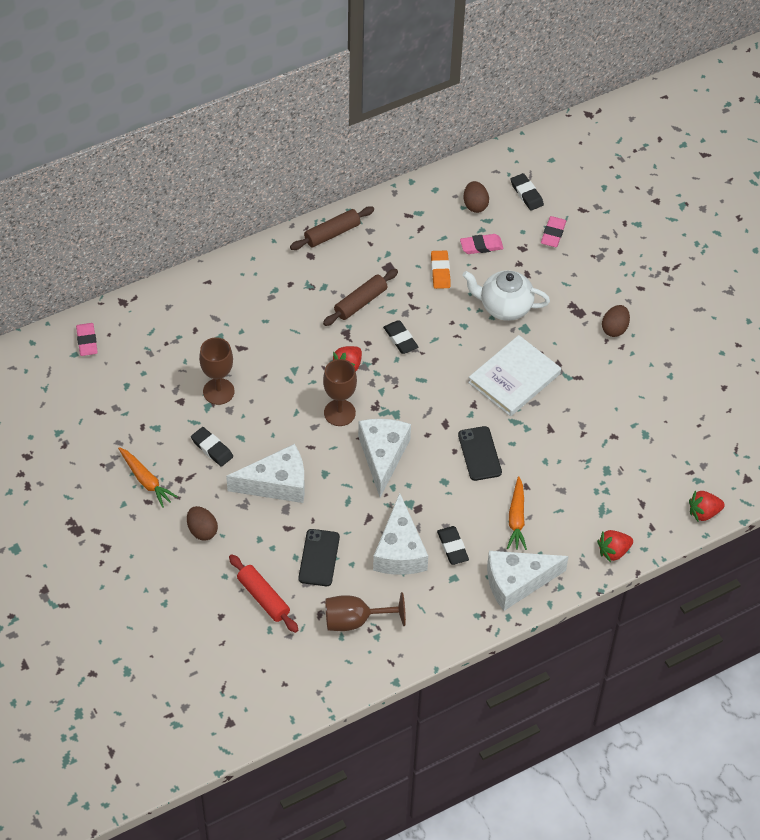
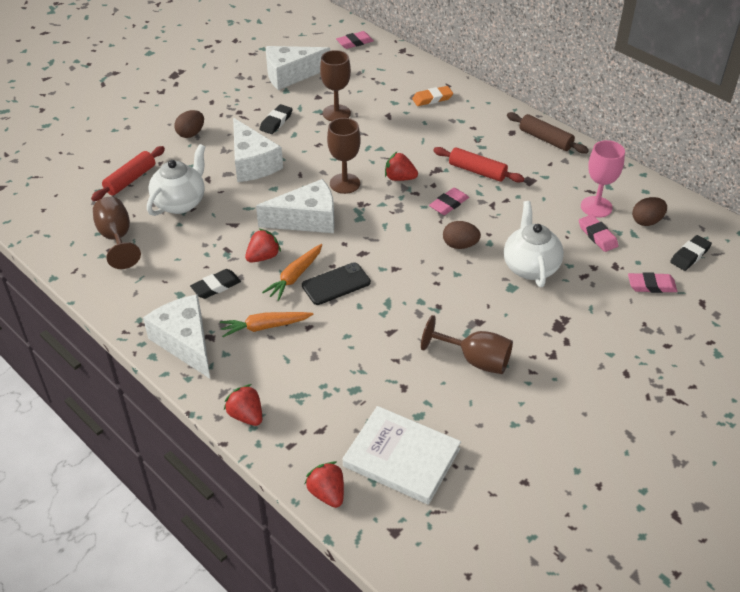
camera: 75 degrees right, 10 degrees down
(146, 480) = (231, 96): orange carrot -> orange carrot (295, 276)
(319, 558) = (180, 203): black phone -> white teapot
(360, 302) = (477, 171): brown rolling pin -> red rolling pin
(399, 550) = (202, 251): white cheese -> white cheese (290, 75)
(400, 339) = (448, 204): black eraser -> pink eraser
(424, 502) = (263, 257): none -> red strawberry
(440, 271) = (546, 214): orange eraser -> orange eraser (432, 98)
(443, 232) = (596, 207): none -> pink goblet
(514, 378) = (442, 291): white book -> white book (401, 457)
(599, 380) = (475, 360): none -> brown goblet
(614, 328) = (554, 360): brown egg -> brown egg (460, 245)

